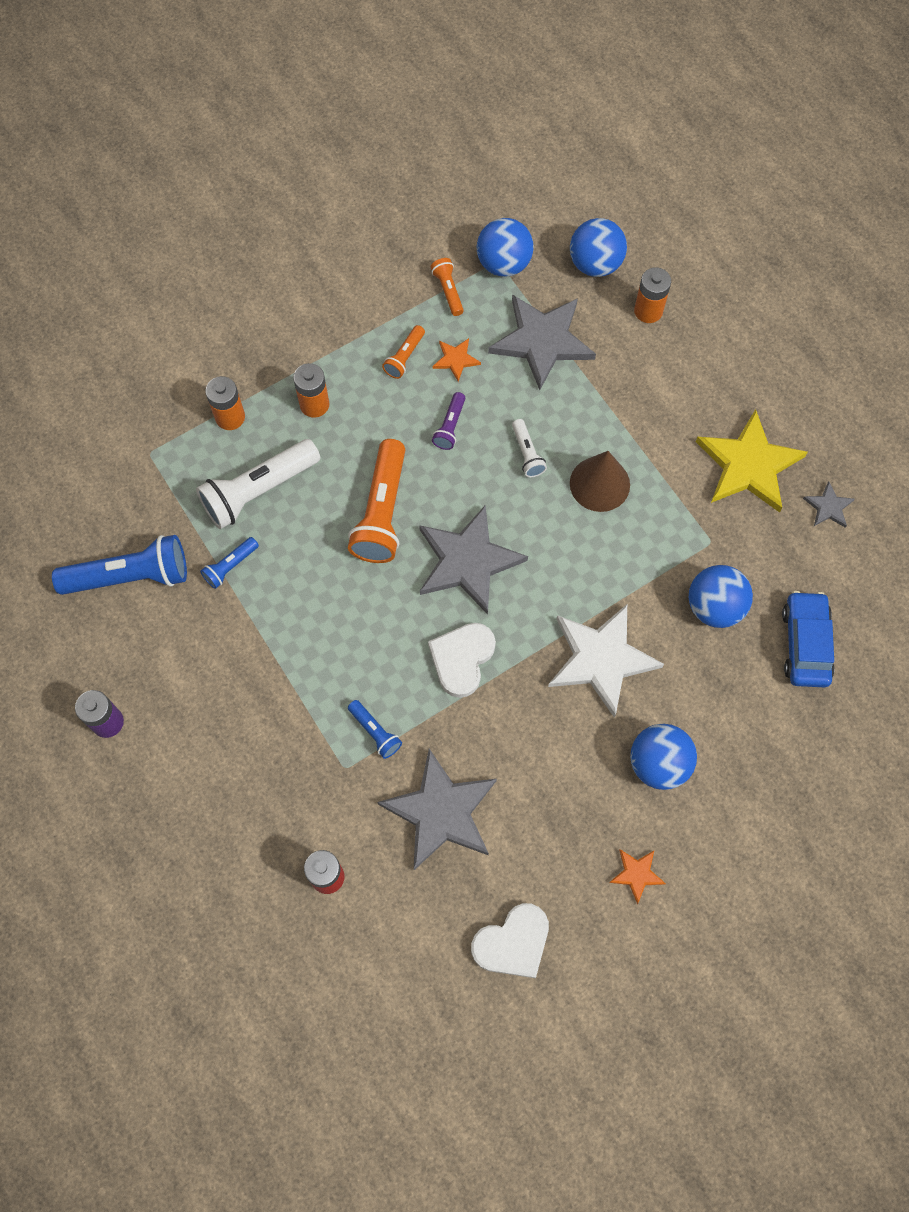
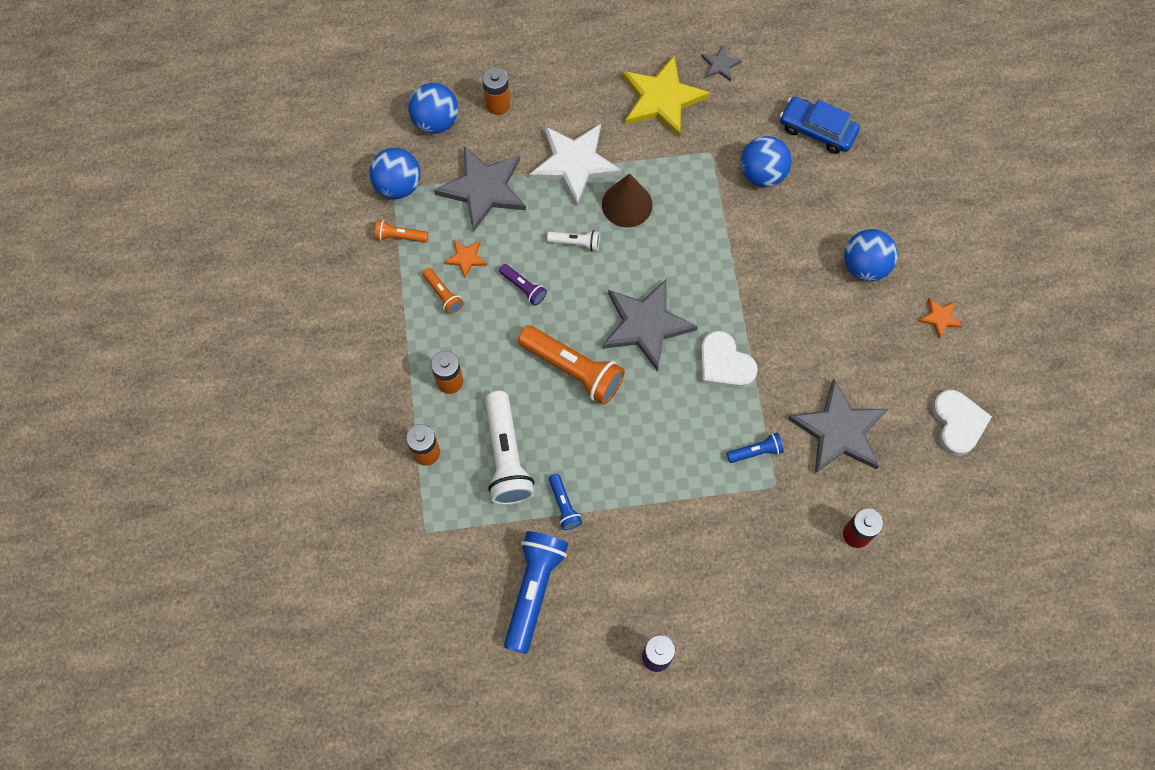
camera: 65 degrees left, 0 degrees up
(601, 659) = (768, 267): white star -> white star (574, 163)

